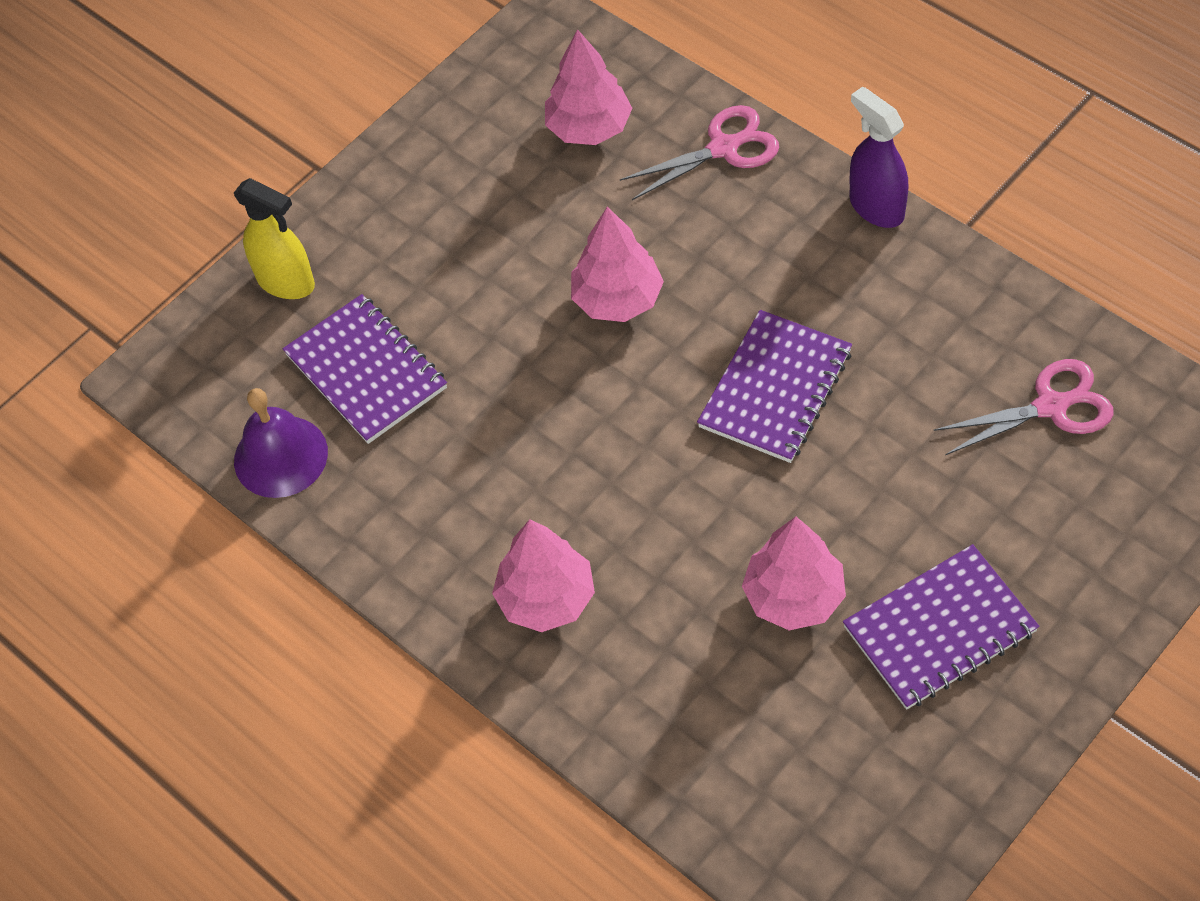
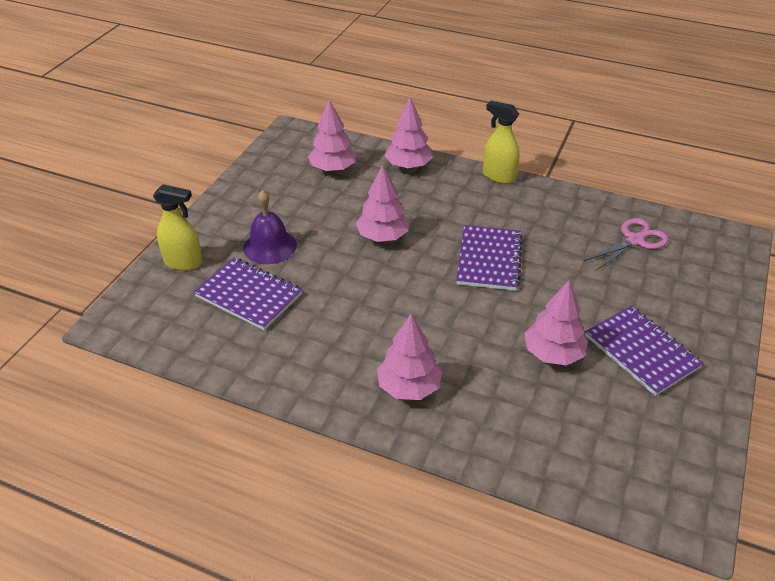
camera: 25 degrees left, 15 degrees down
(280, 456) = (209, 348): purple bell -> purple bell (270, 246)
(724, 148) = (408, 166): pink scissors -> pink tree
(876, 207) = (498, 176): purple spray bottle -> yellow spray bottle
(940, 630) = (641, 352): purple notebook -> purple notebook turned 75 degrees counterclockwise

